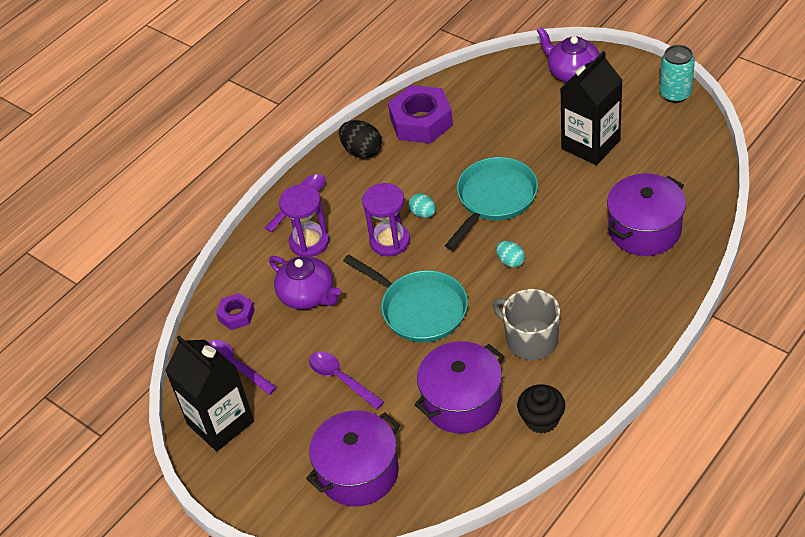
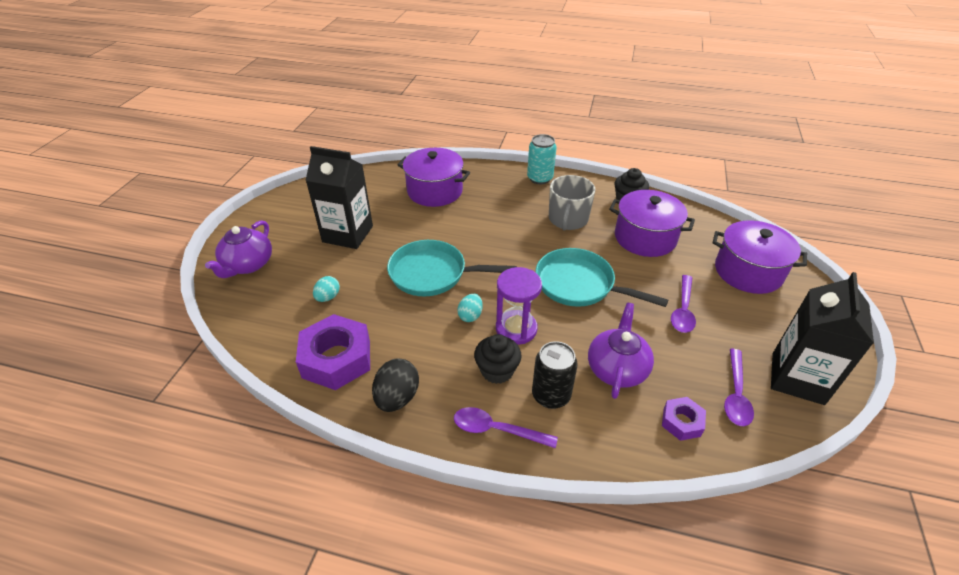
camera: 120 degrees left, 5 degrees down
(309, 242) = (551, 395): purple hourglass -> black can
(352, 216) = (497, 370): none -> black cupcake
(419, 309) = (579, 285): turquoise pan -> turquoise pan turned 75 degrees counterclockwise
(510, 261) = (499, 247): turquoise egg -> turquoise egg (328, 297)
(675, 94) = (276, 203): turquoise can -> turquoise can (540, 178)

